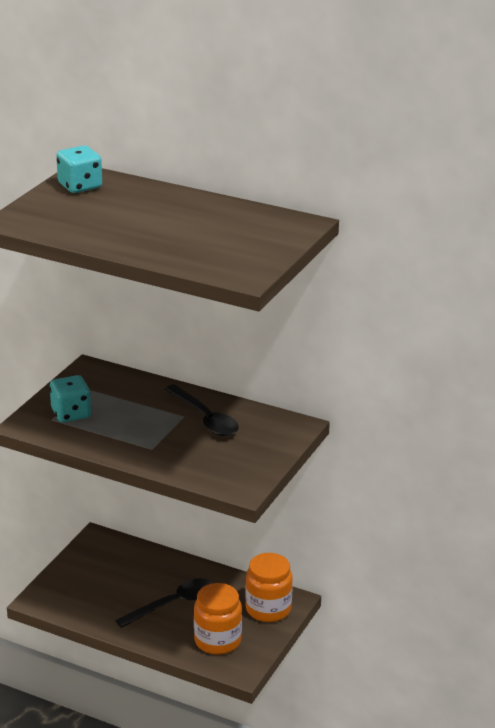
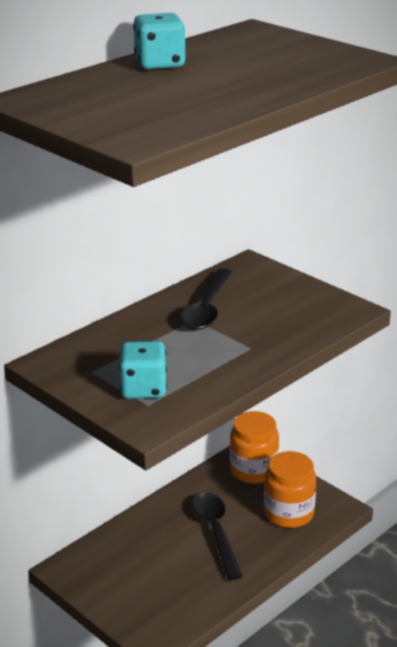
camera: 70 degrees left, 0 degrees up
(80, 186) = (61, 101): turquoise dice -> turquoise dice (160, 64)
(205, 418) = (206, 308): black spoon -> black spoon turned 120 degrees clockwise

